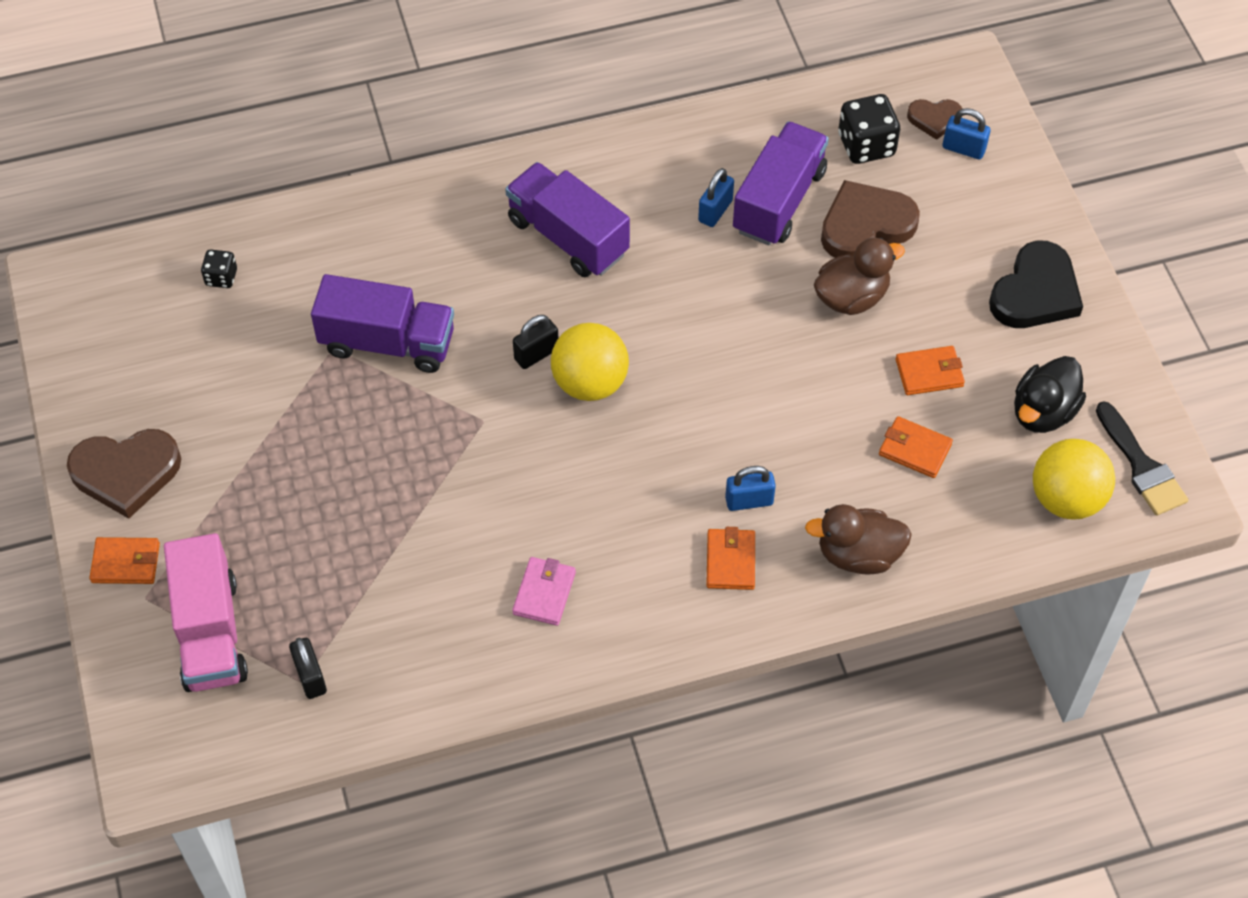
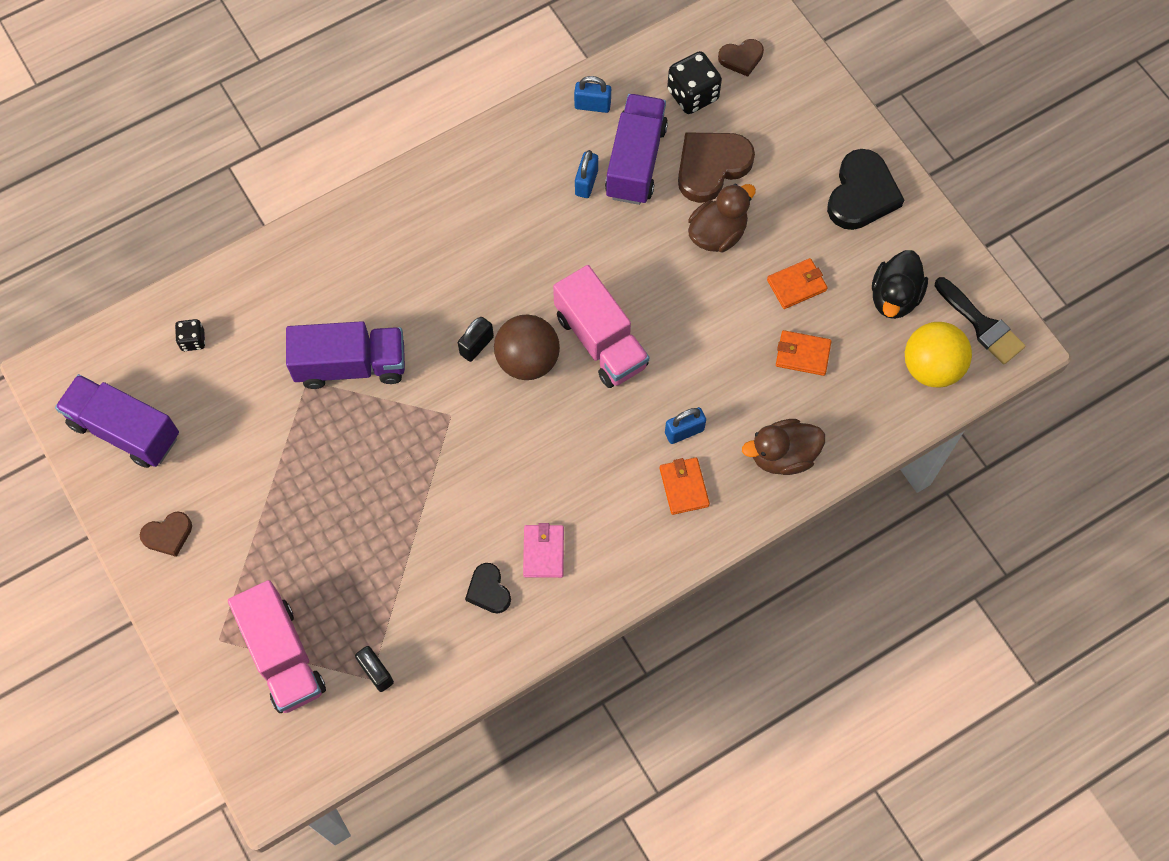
camera: 15 degrees left, 10 degrees up
(126, 473) = (168, 535): brown heart -> brown heart, size x0.55
(126, 563) = (193, 614): orange wallet -> none
(467, 619) = (488, 590): none -> black heart
(568, 237) = (472, 234): purple truck -> purple truck (125, 430)
(590, 383) = (527, 360): yellow ball -> brown ball
(680, 381) = (600, 340): none -> pink truck
(963, 149) = (771, 80): blue padlock -> blue padlock (592, 105)

